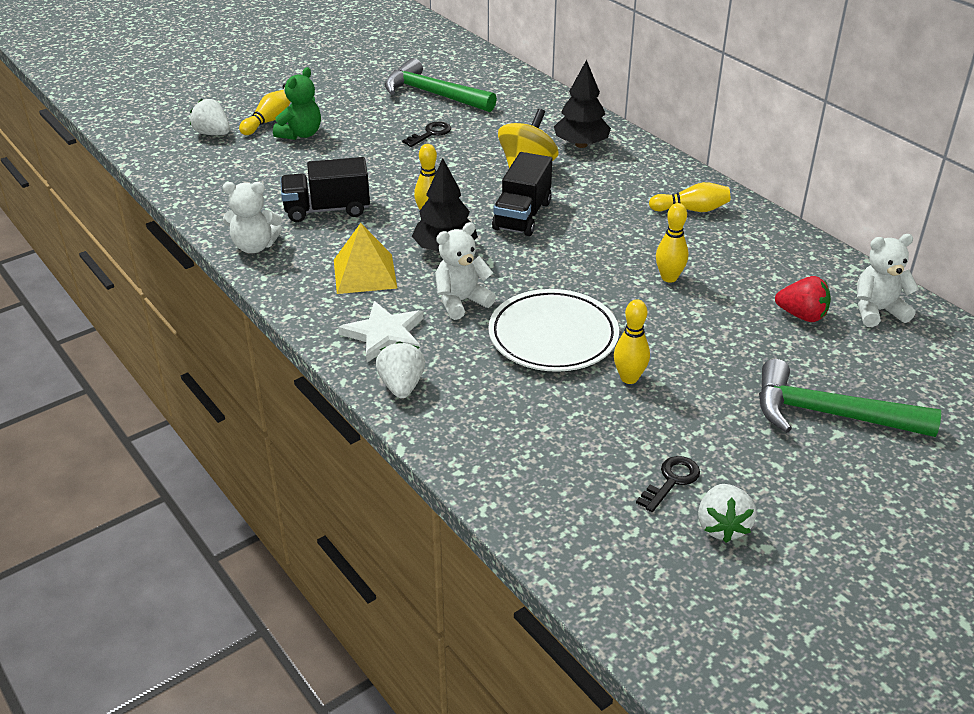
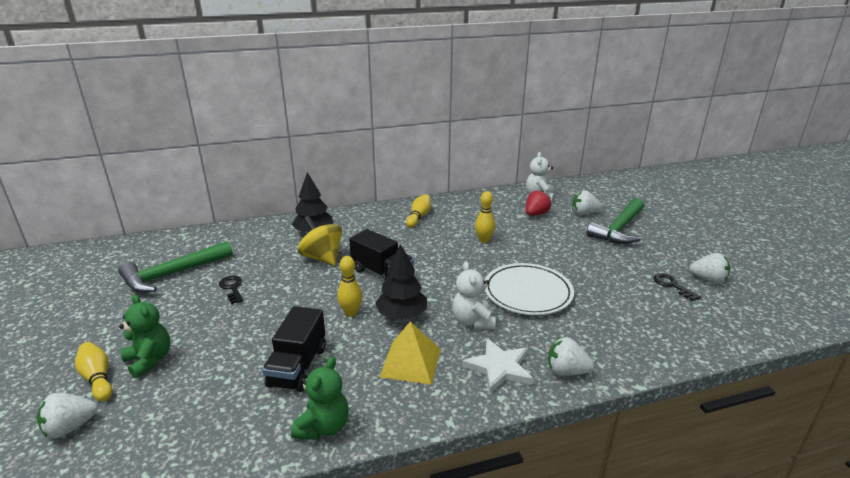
camera: 70 degrees left, 10 degrees down
(254, 246) = (323, 427): white teddy bear -> green teddy bear
(629, 378) = (577, 276): yellow bowling pin -> none
(855, 368) = (584, 213): none -> white strawberry

